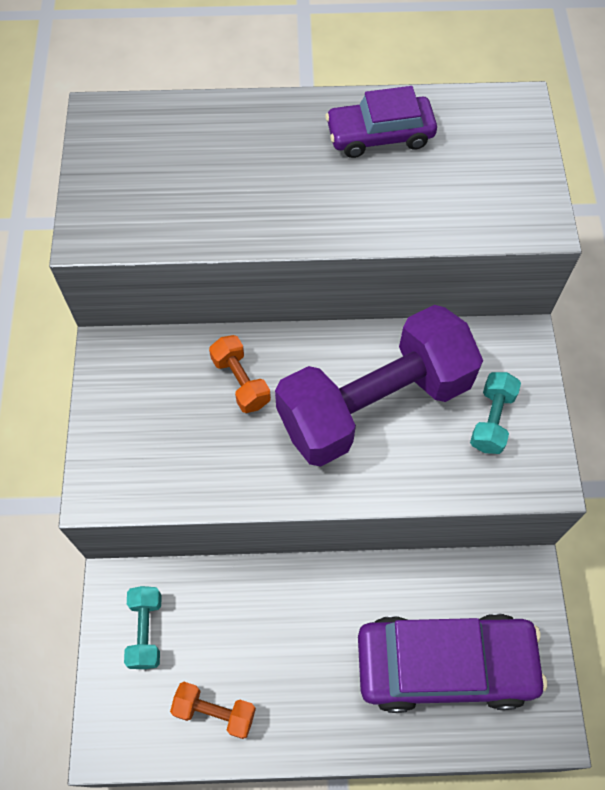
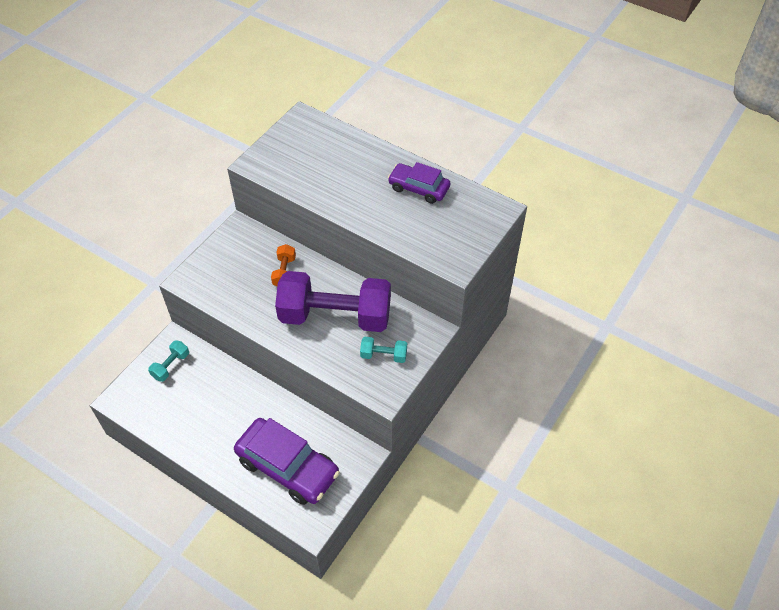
camera: 35 degrees right, 10 degrees down
(215, 712) = (171, 417): orange dumbbell -> none
(492, 420) = (383, 355): turquoise dumbbell -> turquoise dumbbell turned 45 degrees clockwise

